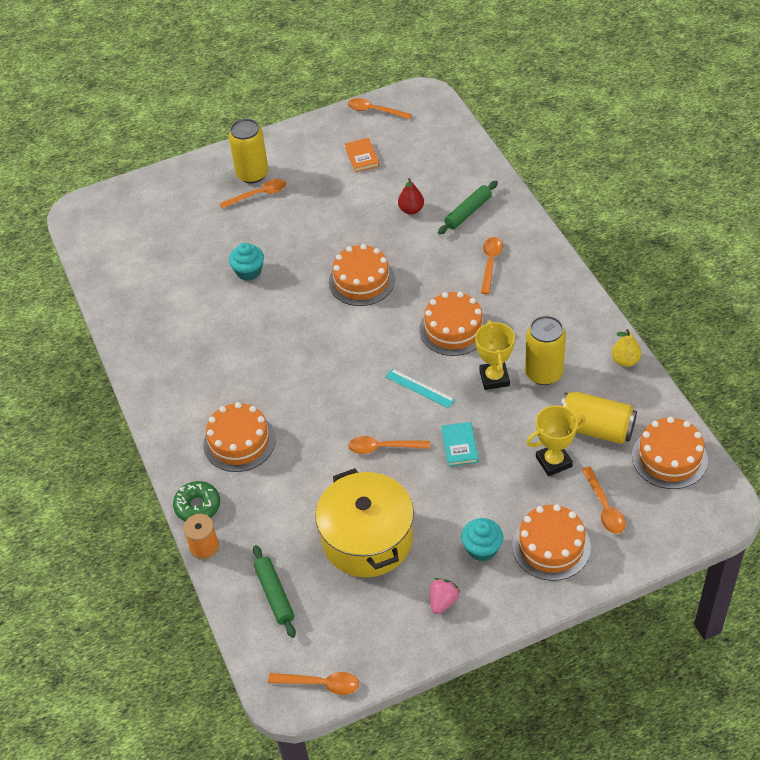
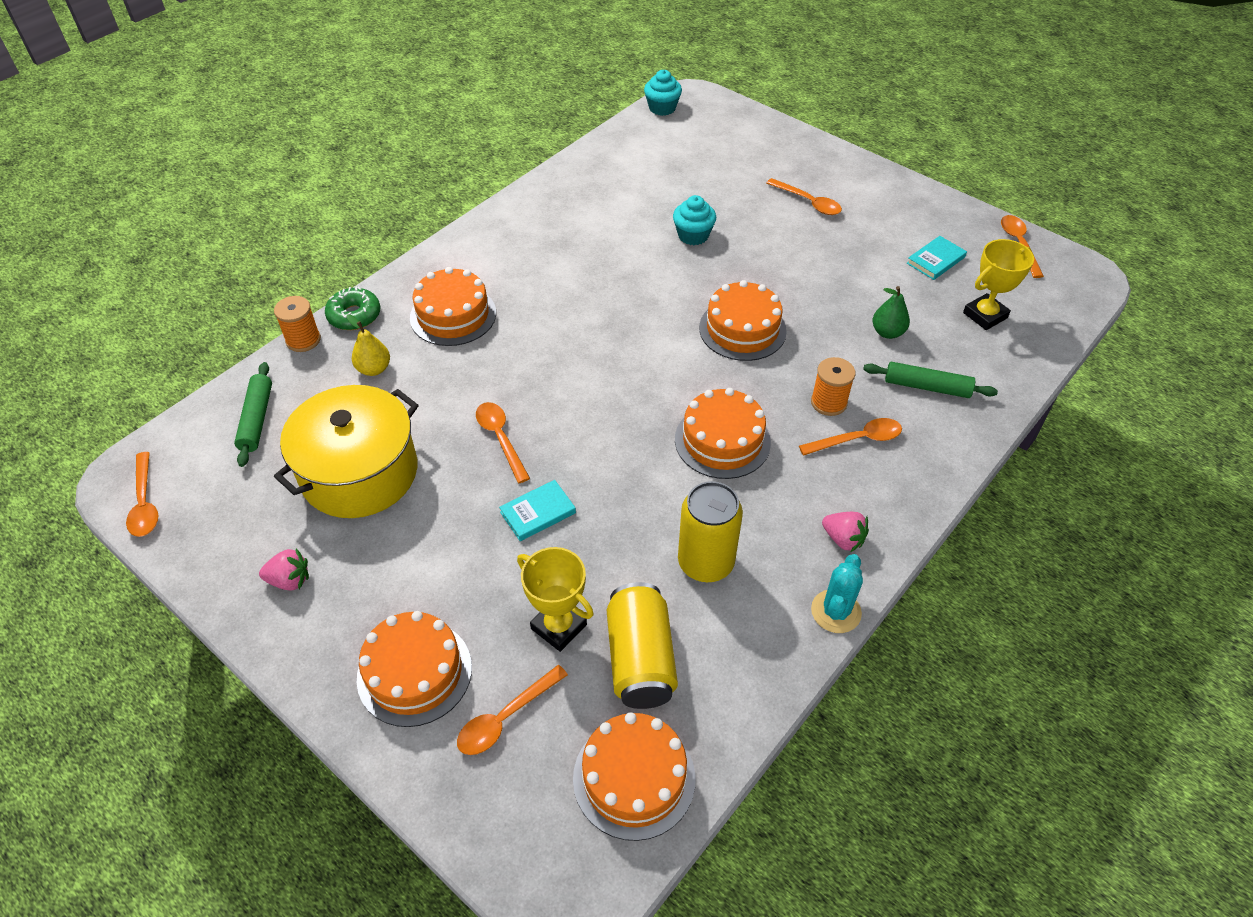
camera: 60 degrees right, 0 degrees up
(252, 174) = (835, 187): yellow can -> none
(275, 594) = (257, 419): green rolling pin -> green rolling pin turned 45 degrees counterclockwise
(362, 157) = (935, 260): orange book -> turquoise book
(411, 210) = (887, 332): red pear -> green pear
(419, 388) = (609, 441): turquoise ruler -> none
(453, 264) = (828, 402): none -> orange spool
(482, 548) = (384, 593): turquoise cupcake -> turquoise cupcake (662, 108)
(494, 378) = (666, 510): yellow trophy -> yellow trophy (985, 315)
(560, 302) = (843, 539): none -> pink strawberry
(607, 326) = (836, 611): none -> turquoise cactus
(625, 361) = (785, 656): yellow pear -> yellow pear (374, 369)

